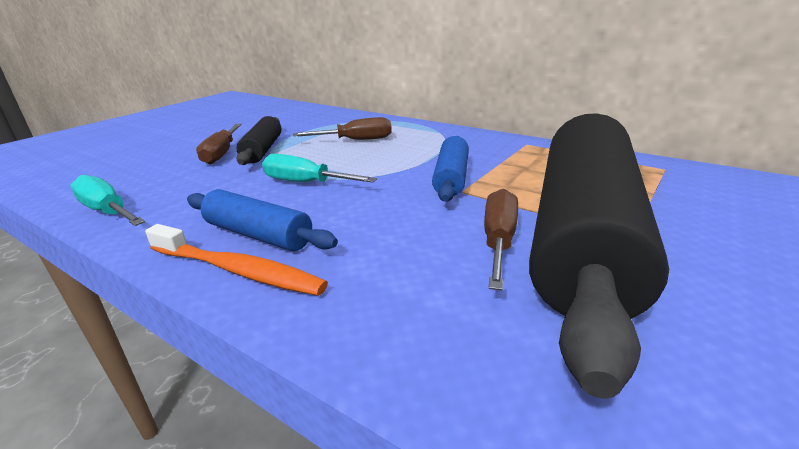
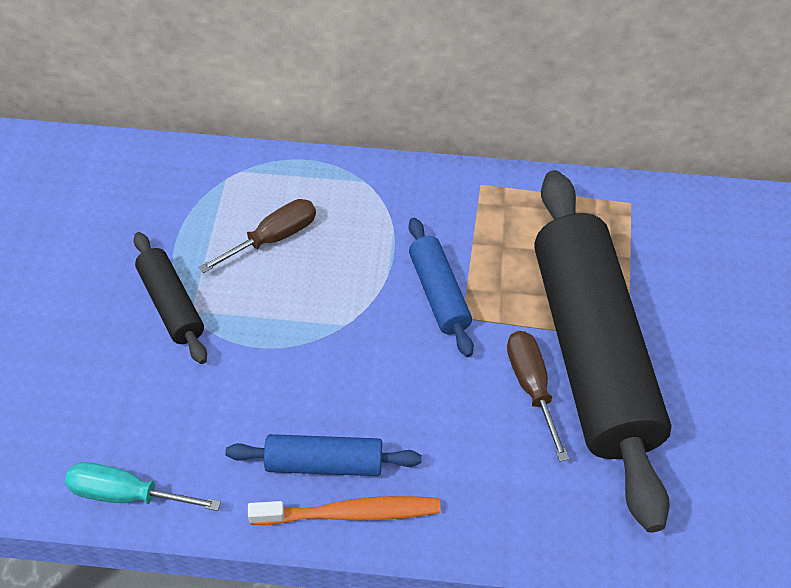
camera: 30 degrees left, 25 degrees up
(222, 153) = (125, 332): brown screwdriver -> none
(306, 183) = (293, 360): turquoise screwdriver -> none

